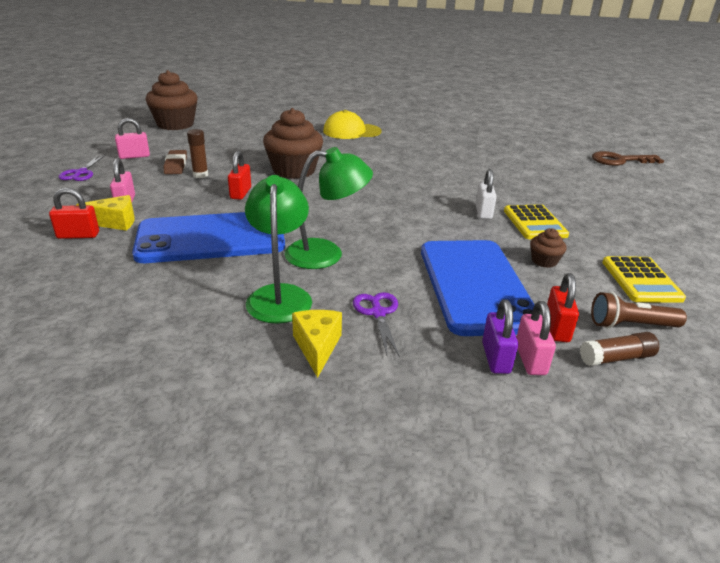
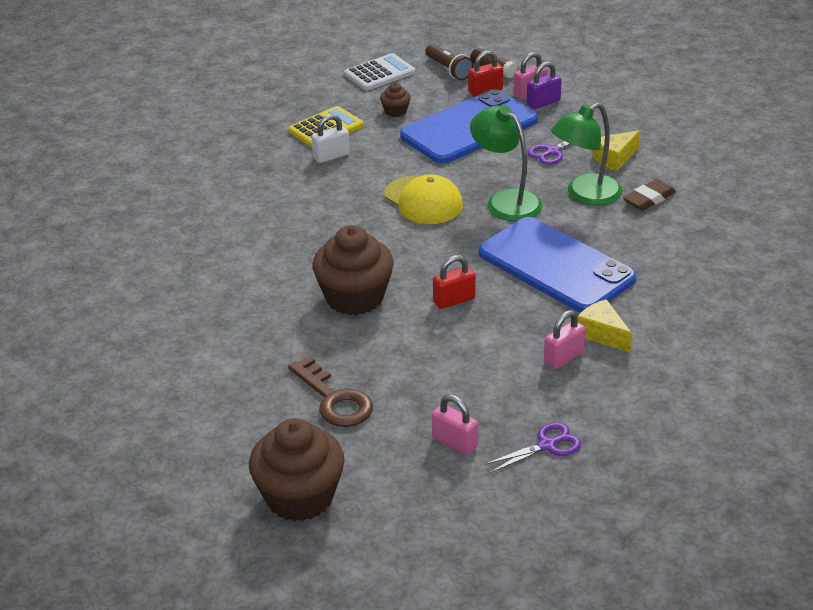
camera: 120 degrees left, 5 degrees up
(78, 235) = (646, 337): red padlock -> none
(176, 165) = (440, 389): brown eraser -> brown eraser (649, 199)
(200, 175) = (444, 353): brown glue stick -> none
(351, 131) = (161, 319): yellow cap -> yellow cap (423, 200)
(620, 160) = (88, 114): brown key -> brown key (334, 399)
(641, 280) = (379, 73): yellow calculator -> white calculator

